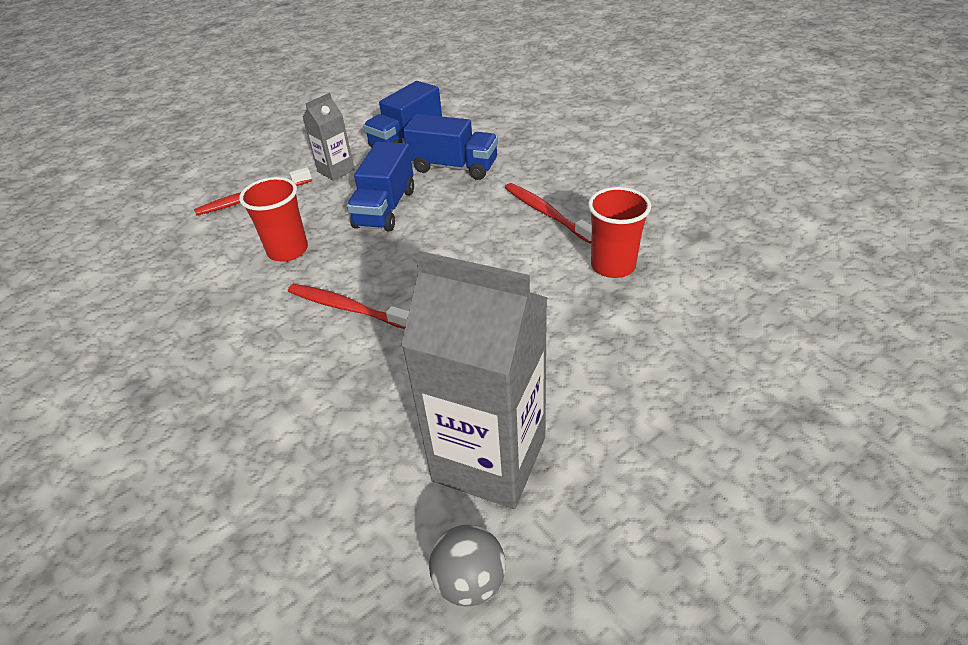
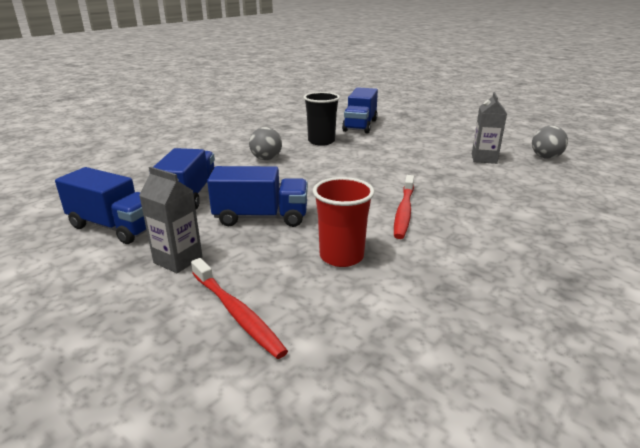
camera: 105 degrees left, 15 degrees down
(489, 459) = (484, 159): grey carton -> grey carton, size x0.50
(546, 213) = (266, 159): red toothbrush -> grey ball
(613, 266) = (321, 141): red cup -> black cup
(704, 323) = (360, 125): none -> blue truck

